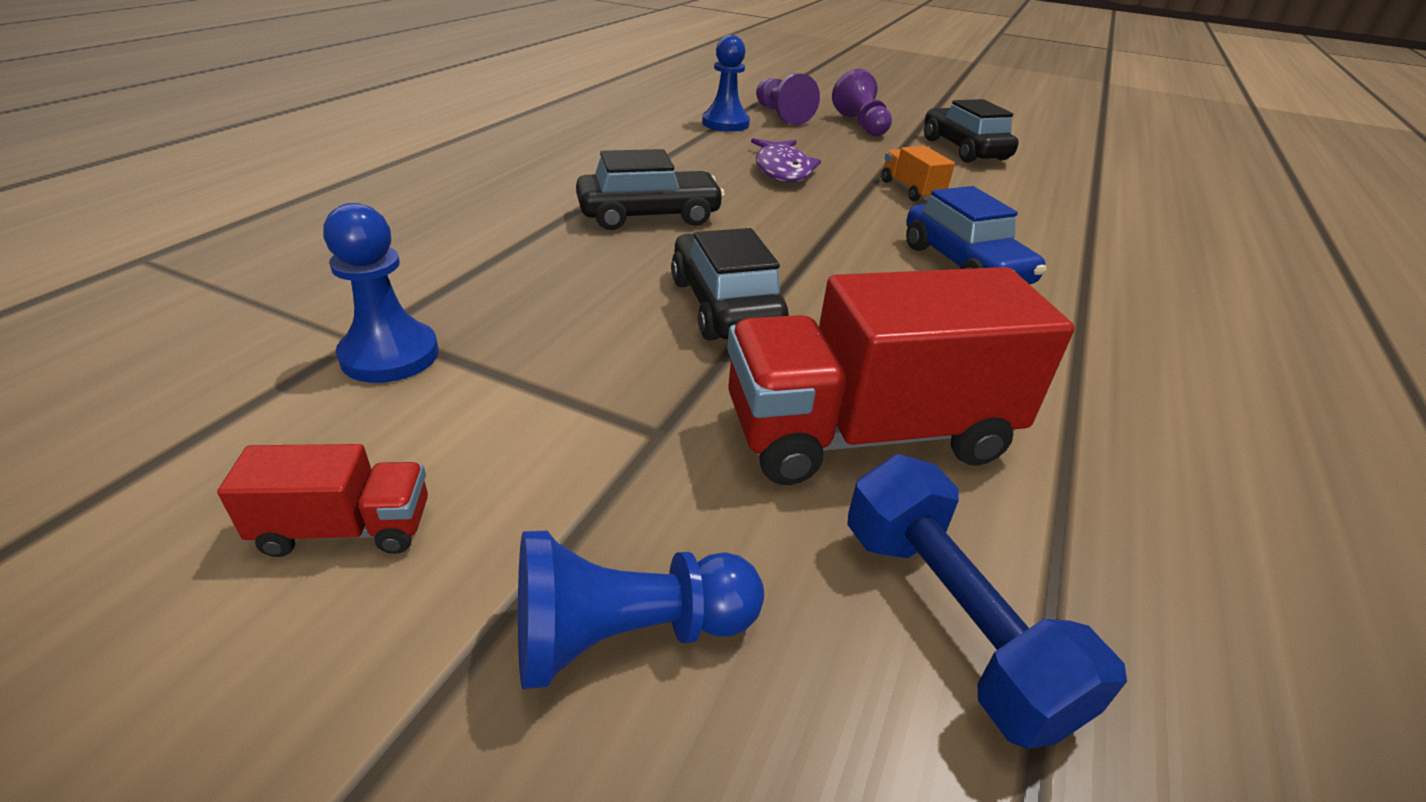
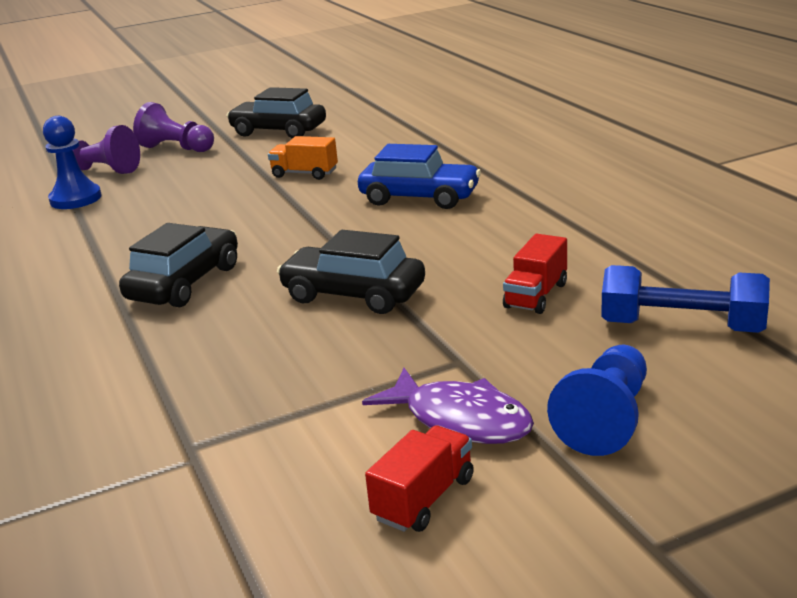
camera: 45 degrees left, 10 degrees down
(390, 355) = (237, 447): blue pawn -> none
(782, 170) = (198, 206): purple fish -> purple fish (460, 420)
(867, 433) = (536, 295): red truck -> red truck, size x0.46

